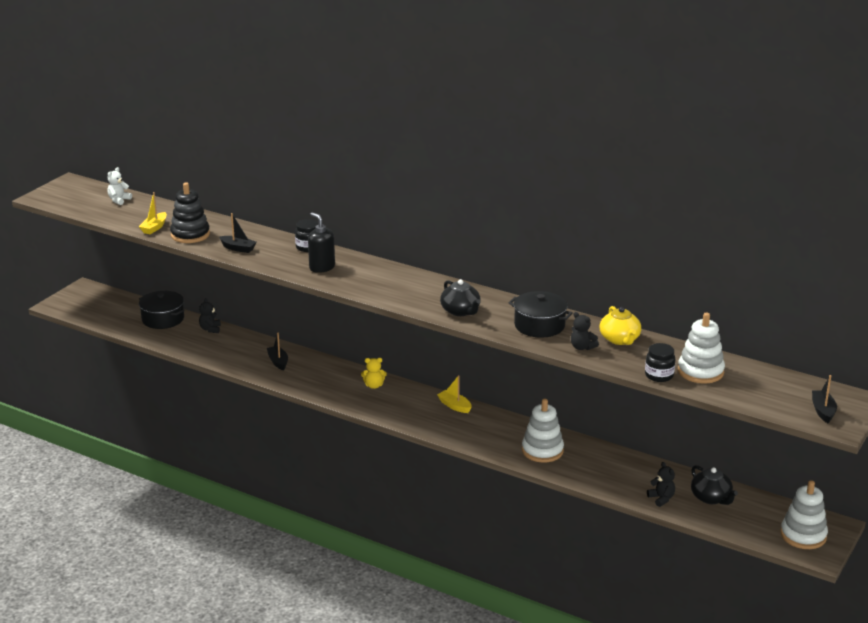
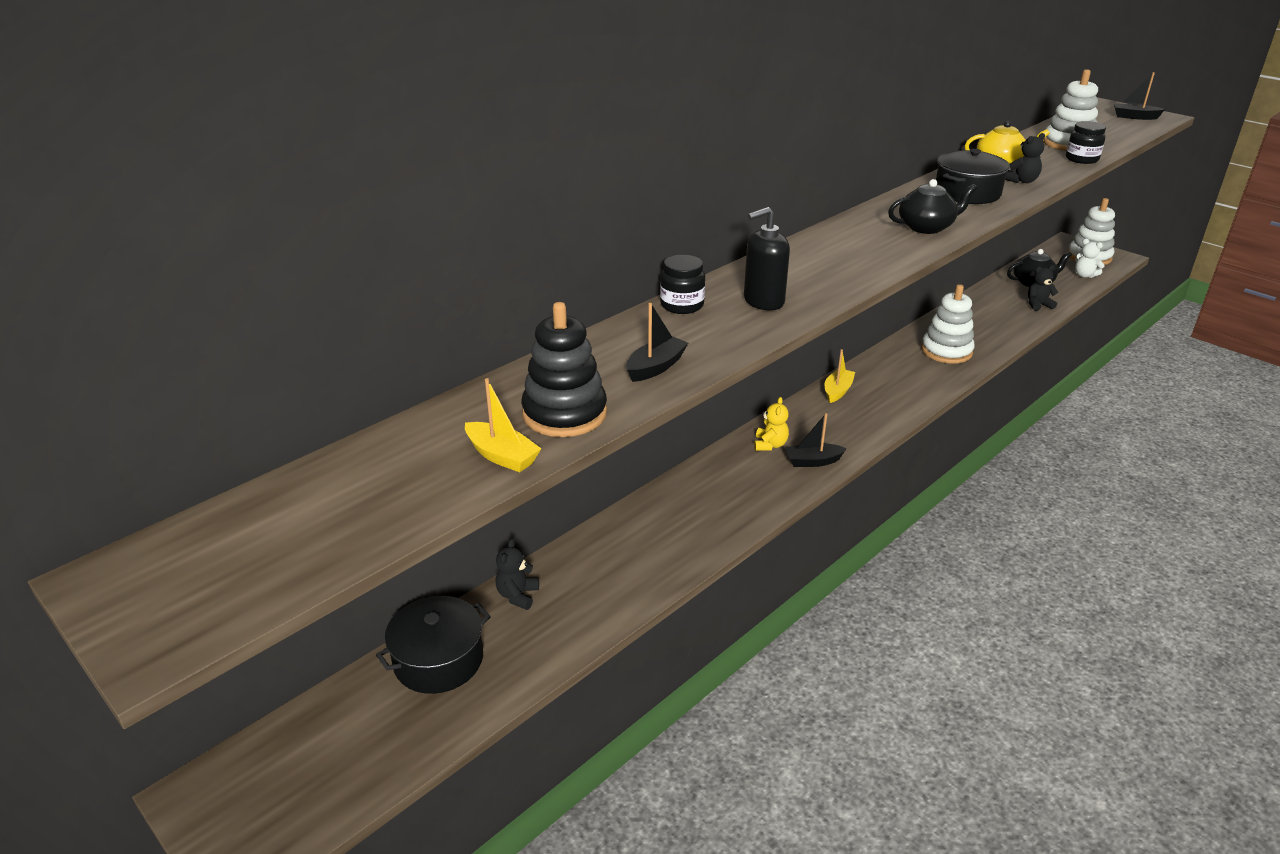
camera: 75 degrees left, 5 degrees up
(119, 200) = (307, 498): white teddy bear -> white teddy bear (1084, 275)
(210, 329) = (517, 595): black teddy bear -> black teddy bear turned 90 degrees clockwise
(278, 362) = (669, 527): black boat -> black boat (813, 461)
(454, 406) = (837, 391): yellow boat -> yellow boat turned 150 degrees clockwise

